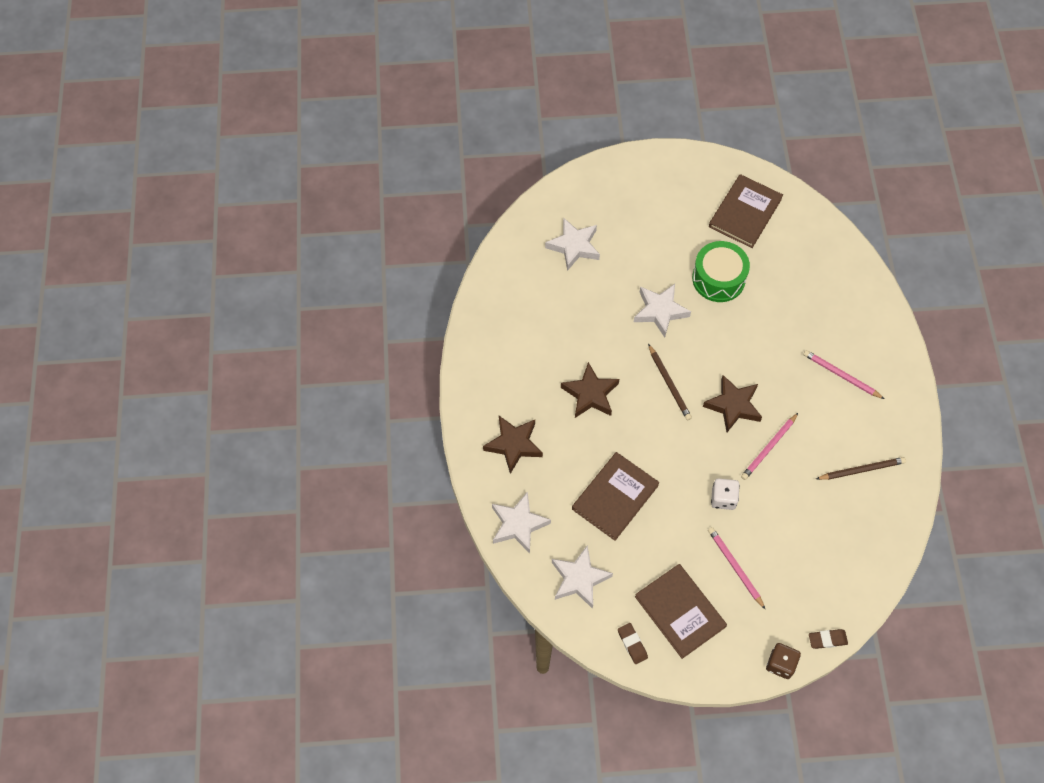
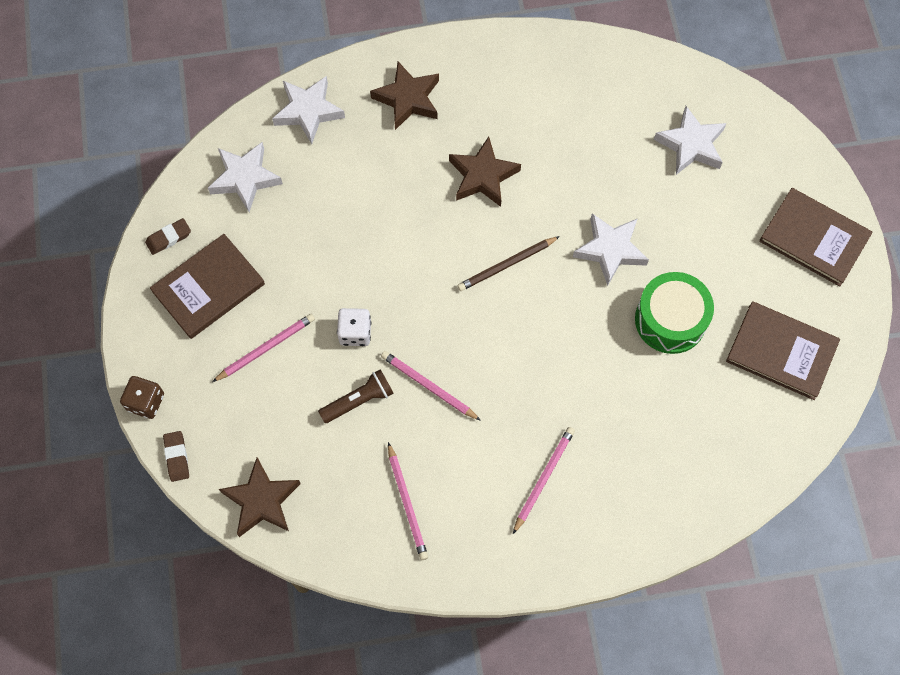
camera: 85 degrees right, 5 degrees up
(615, 497) = (349, 210): brown book -> brown book (814, 238)
(733, 405) = (484, 342): brown star -> brown star (262, 500)
(780, 499) = (359, 401): none -> brown flashlight
(861, 469) = (407, 503): brown pencil -> pink pencil

